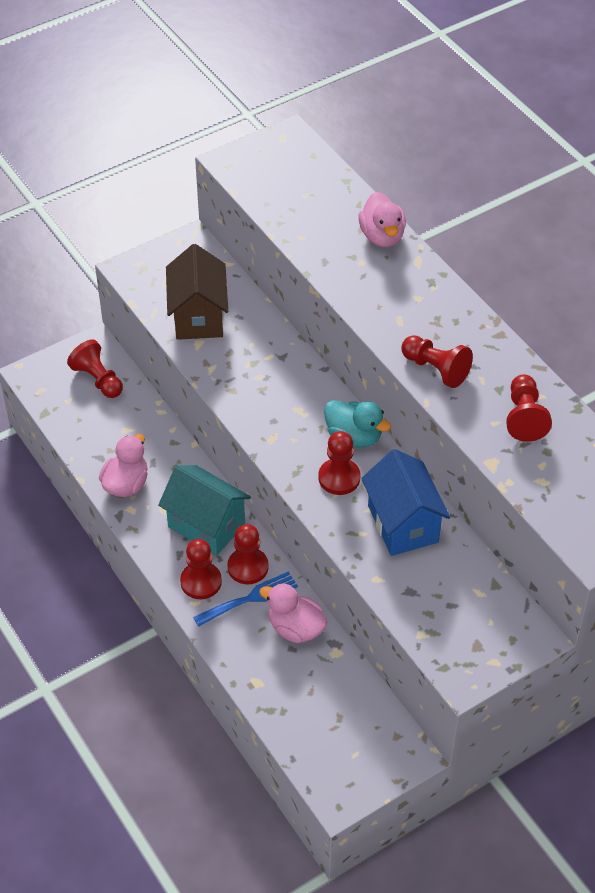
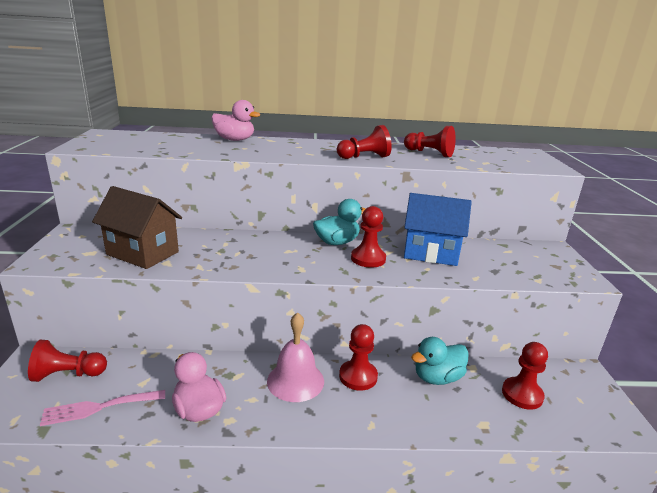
camera: 60 degrees left, 25 degrees down
(84, 425) = (99, 407): none -> pink fork
(201, 582) = (351, 410): red pawn -> red pawn (522, 394)
(206, 525) = (295, 381): turquoise house -> pink bell
(250, 598) = (391, 389): blue fork -> none
(295, 628) = (437, 377): pink duck -> turquoise duck

